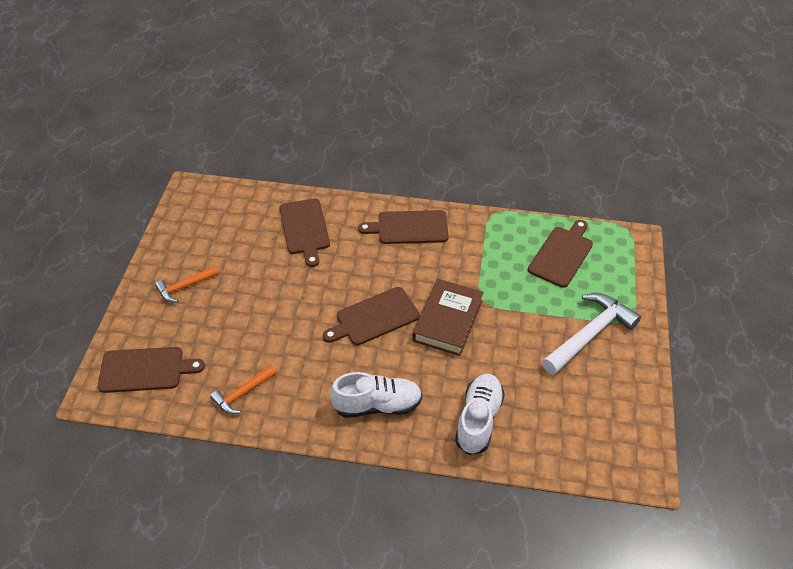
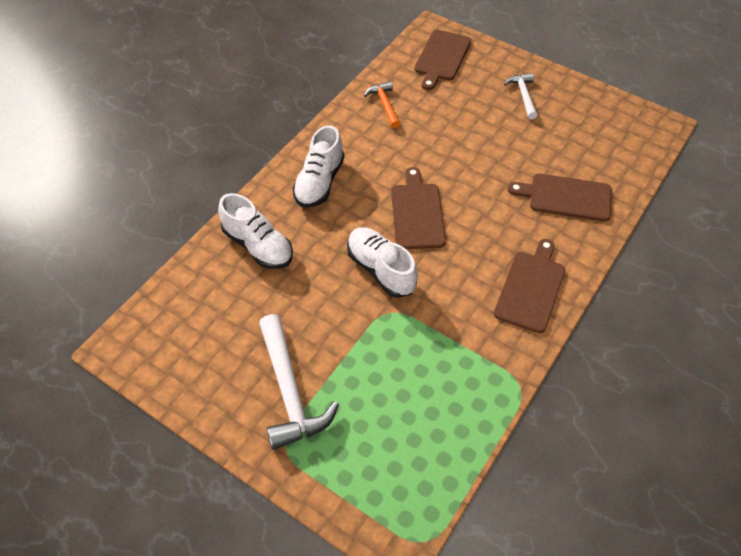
camera: 115 degrees right, 5 degrees up
(185, 287) = (523, 96): orange hammer -> white hammer
(448, 320) = (381, 269): brown book -> white shoe
(562, 254) = (417, 428): brown cutting board -> none

